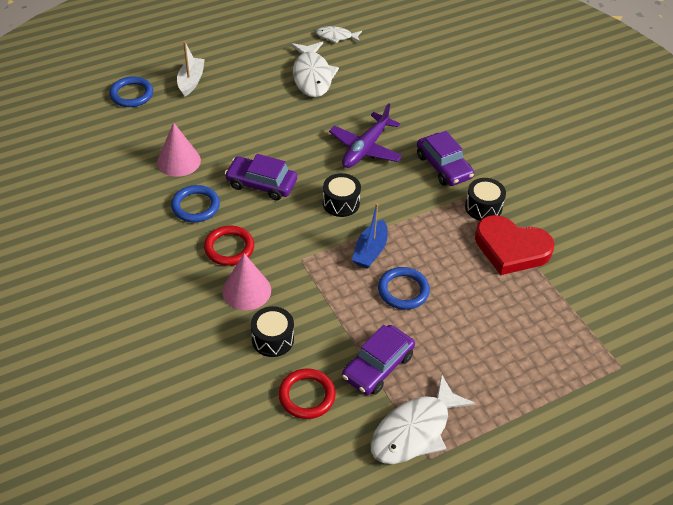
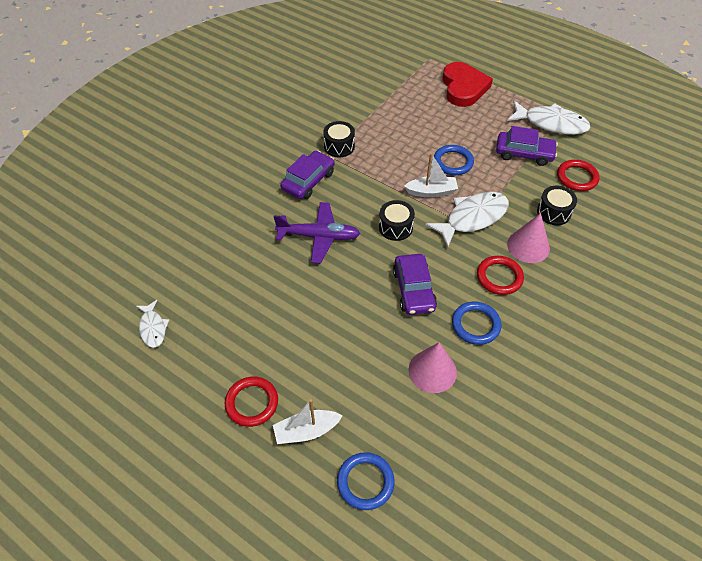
camera: 115 degrees left, 5 degrees up
(234, 64) = (252, 403): none -> red ring
(312, 76) = (235, 320): white fish -> white fish (472, 218)
(370, 251) = (431, 192): blue boat -> white boat
(511, 248) = (370, 122): red heart -> red heart (463, 87)

